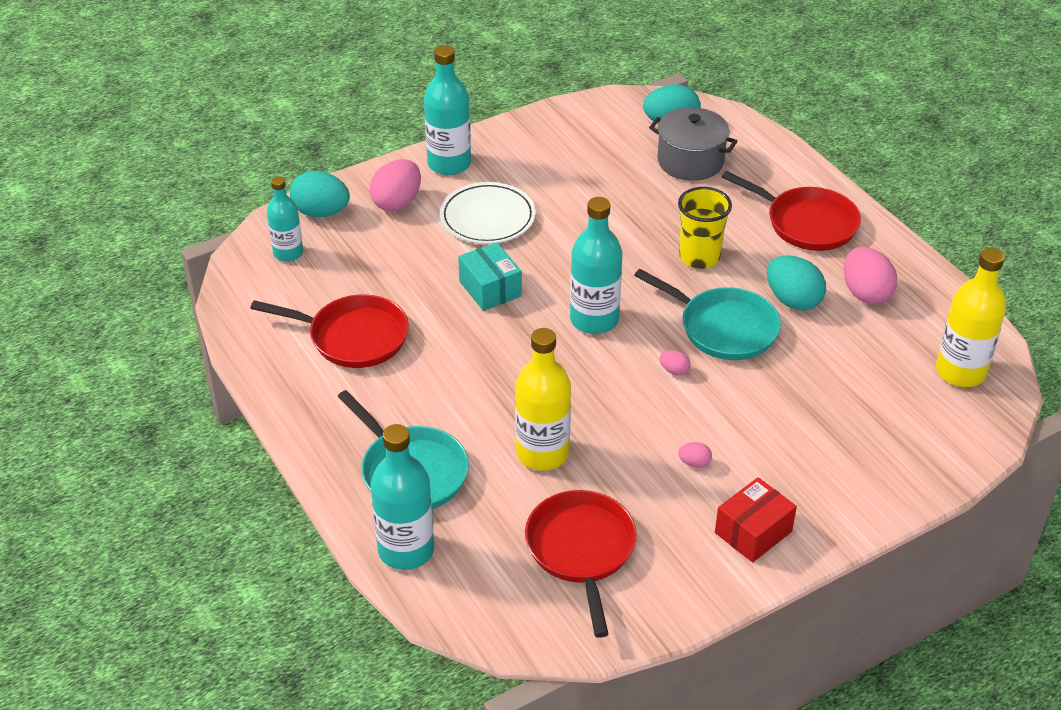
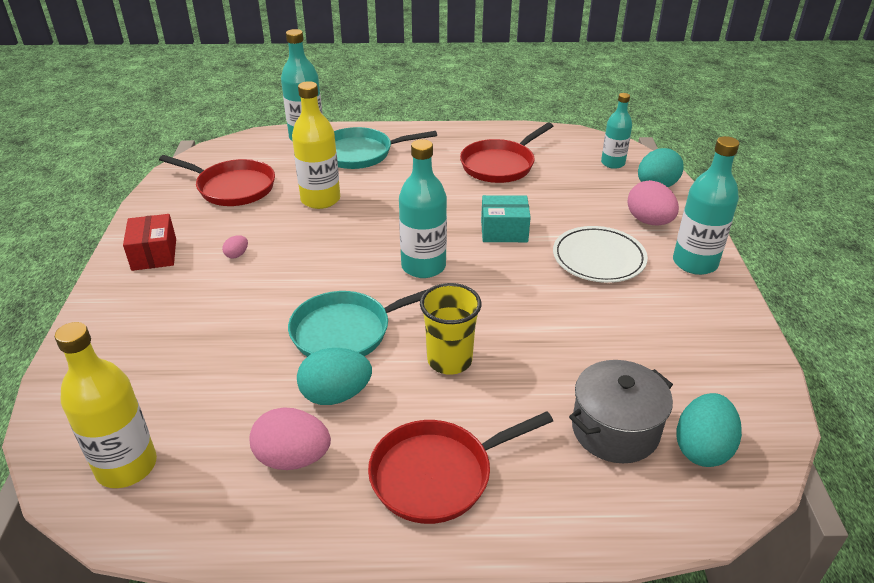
camera: 120 degrees right, 5 degrees down
(674, 371) = (329, 283): pink egg -> none

